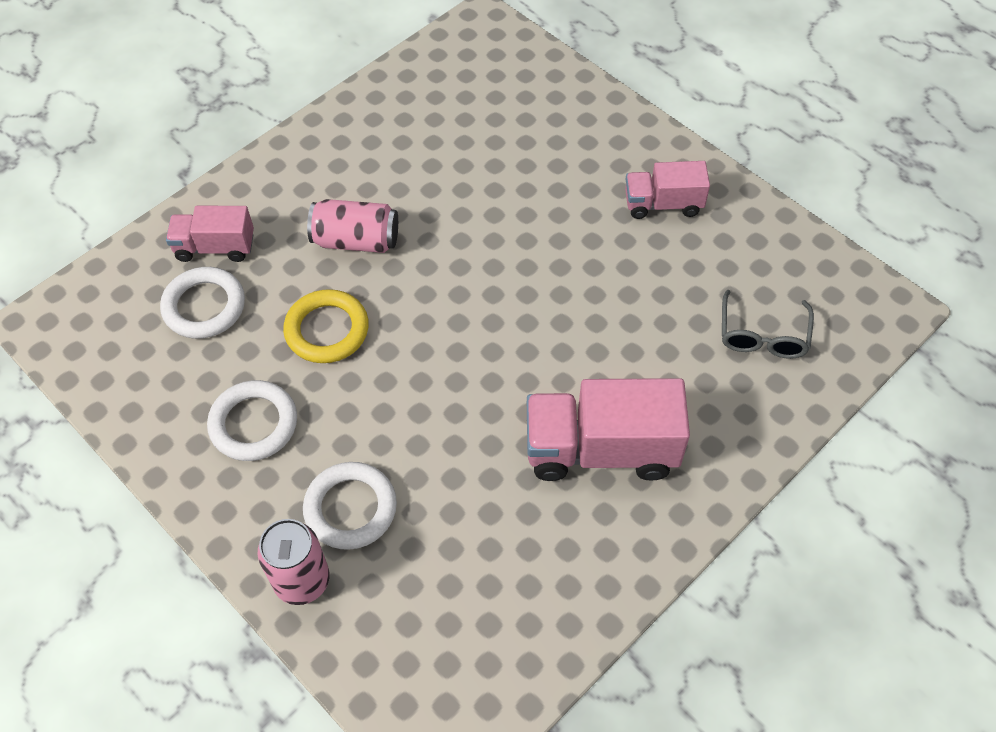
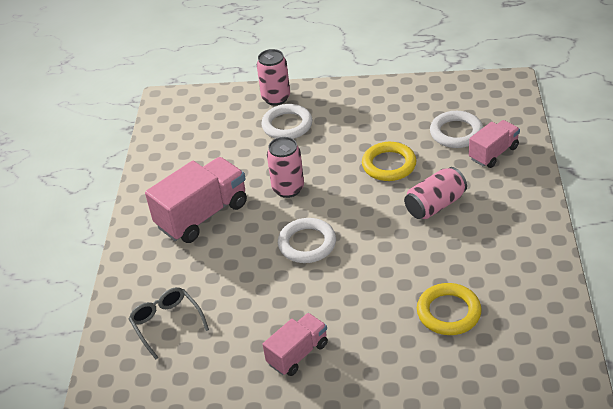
camera: 140 degrees right, 15 degrees down
(254, 424) = (366, 118): white ring -> white ring (307, 244)
(467, 399) = (288, 188): none -> pink can
(493, 136) = (448, 312): none -> yellow ring

